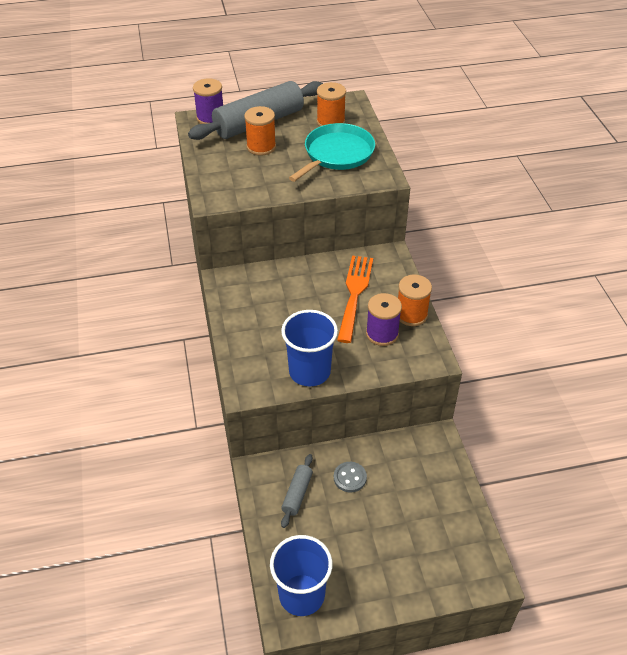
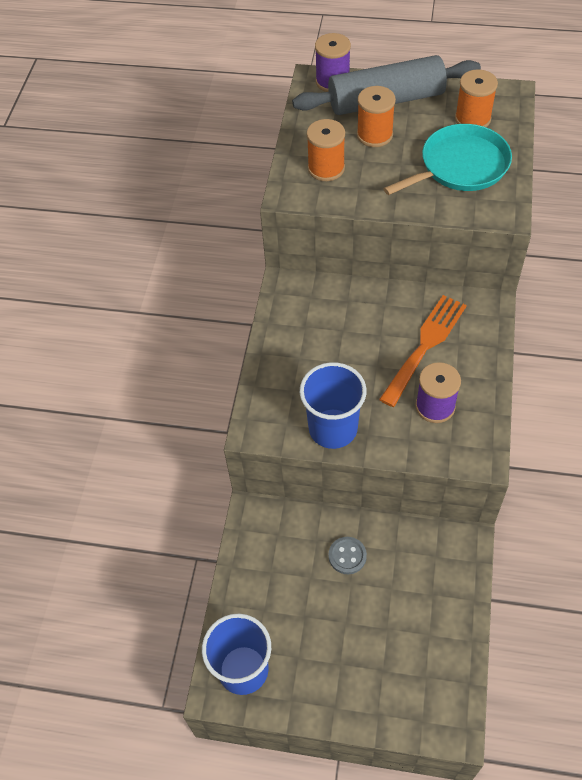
camera: 25 degrees right, 10 degrees up
(297, 494) = (283, 555): grey rolling pin -> none
(411, 314) = (480, 392): orange spool -> orange spool (326, 168)

